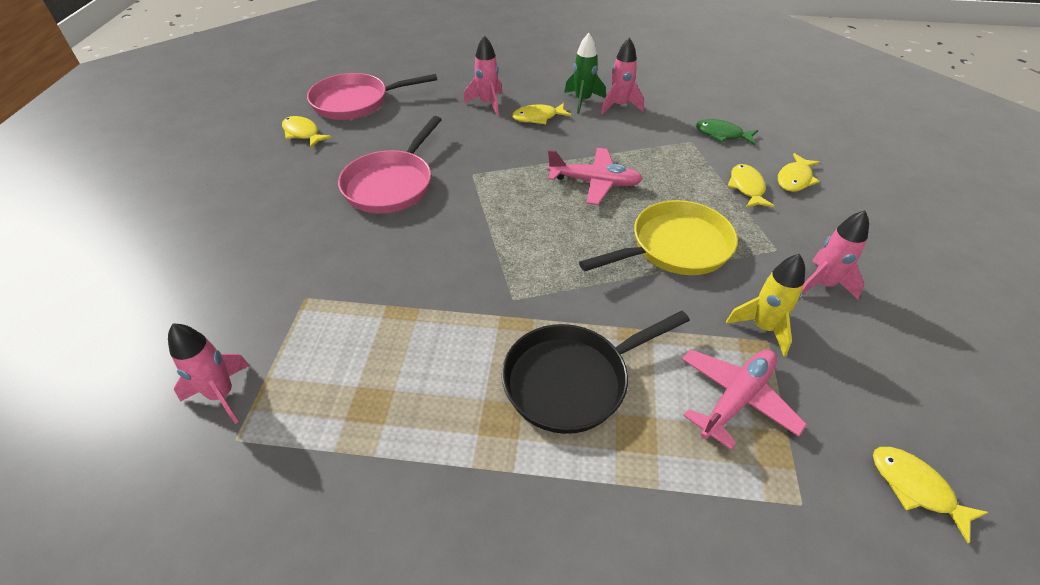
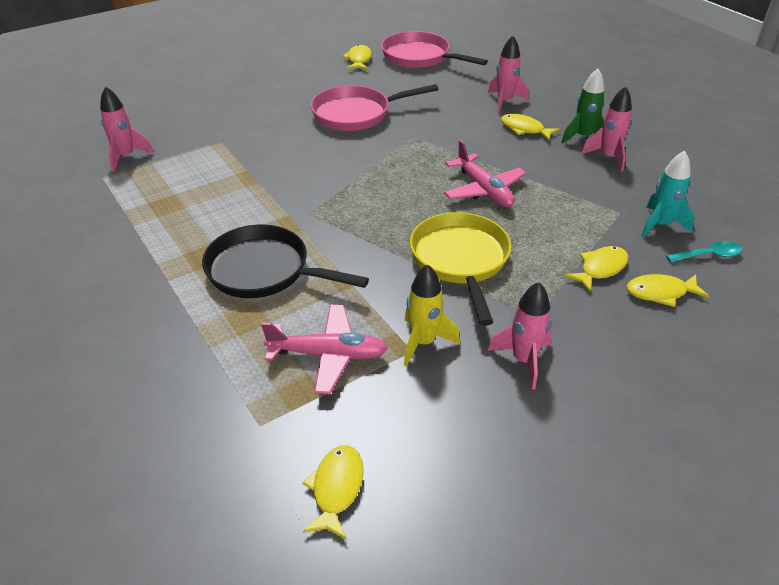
camera: 50 degrees right, 5 degrees down
(675, 247) = (460, 260): yellow pan -> yellow pan turned 120 degrees counterclockwise
(722, 134) = (660, 225): green fish -> turquoise rocket
(772, 137) = (708, 255): none -> turquoise spoon

